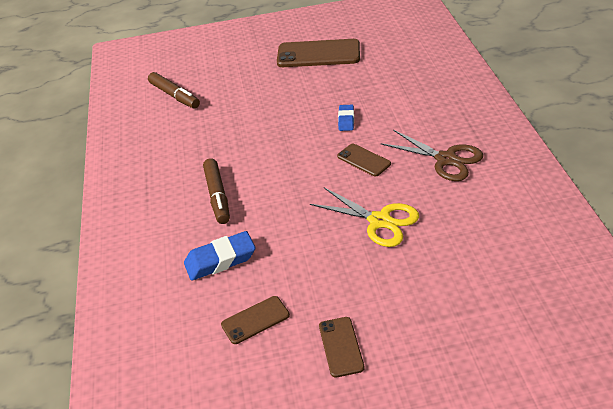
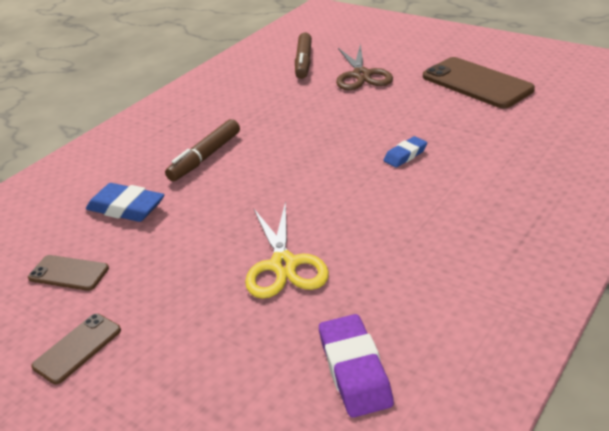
camera: 45 degrees right, 5 degrees down
(363, 160) = (361, 201): brown phone -> none
(446, 159) = (441, 251): brown scissors -> brown scissors (361, 75)
(495, 241) = (354, 370): none -> purple eraser

